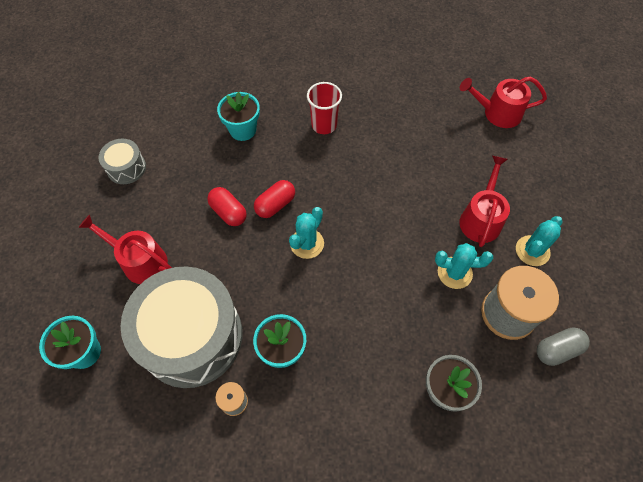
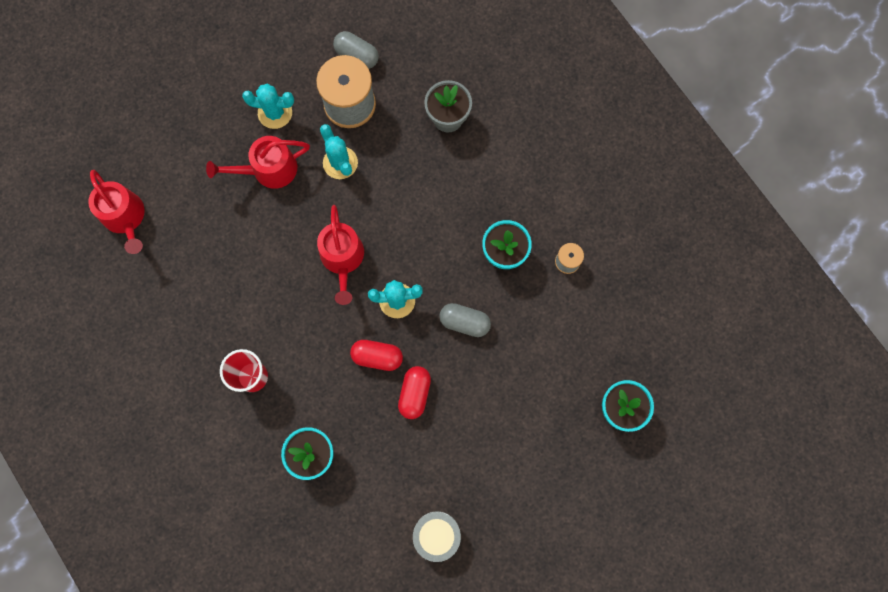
camera: 125 degrees left, 15 degrees up
(140, 261) = (516, 433): red watering can -> red watering can (342, 258)
(192, 336) = (545, 333): grey drum -> none
(251, 280) = (464, 322): none -> grey capsule

